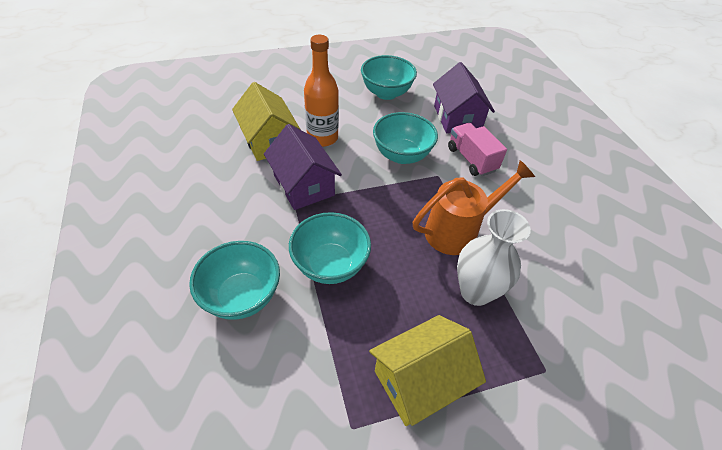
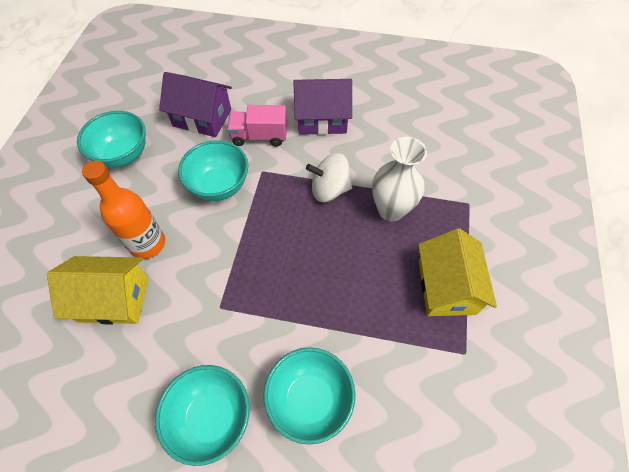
camera: 60 degrees left, 10 degrees up
(304, 185) = (203, 289): purple house -> purple house (322, 119)
(330, 265) = (313, 306): turquoise bowl -> turquoise bowl (211, 417)
(458, 231) = (329, 189): orange watering can -> white spinning top

